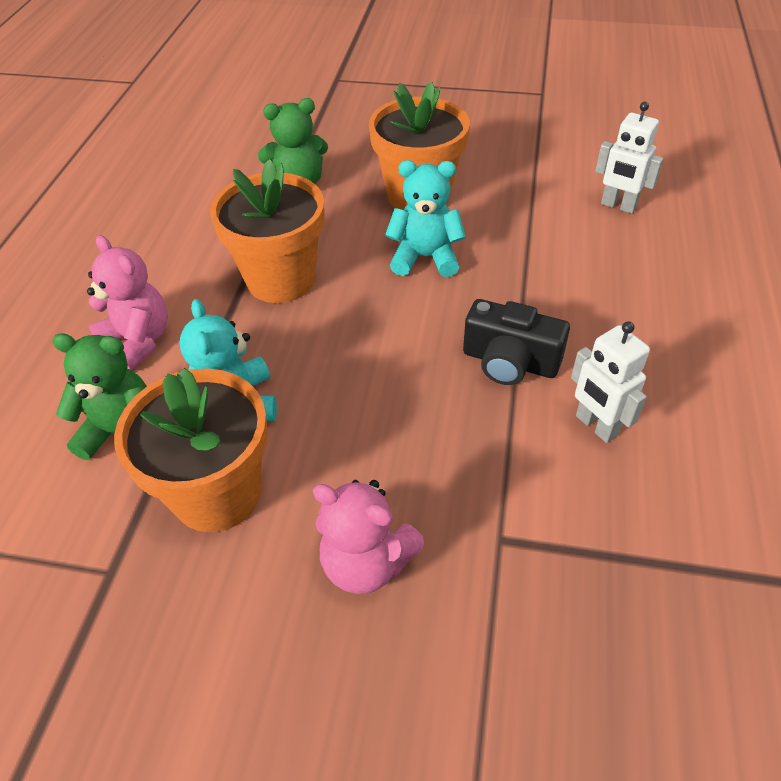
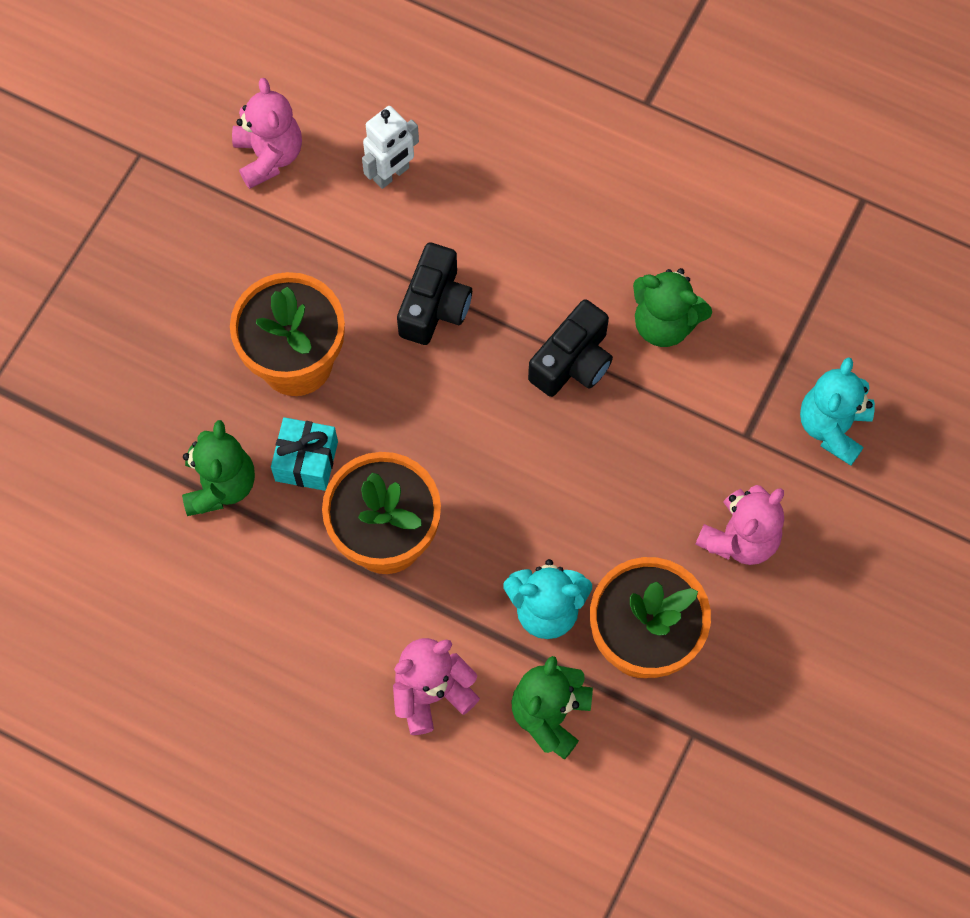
camera: 75 degrees left, 20 degrees up
(335, 220) = (306, 461): none -> turquoise gift
(425, 257) = (404, 388): turquoise teddy bear -> turquoise teddy bear (832, 427)
(512, 258) = (435, 306): none -> black camera
(584, 144) = (269, 156): none -> pink teddy bear
(596, 426) = (664, 323): white robot -> green teddy bear

